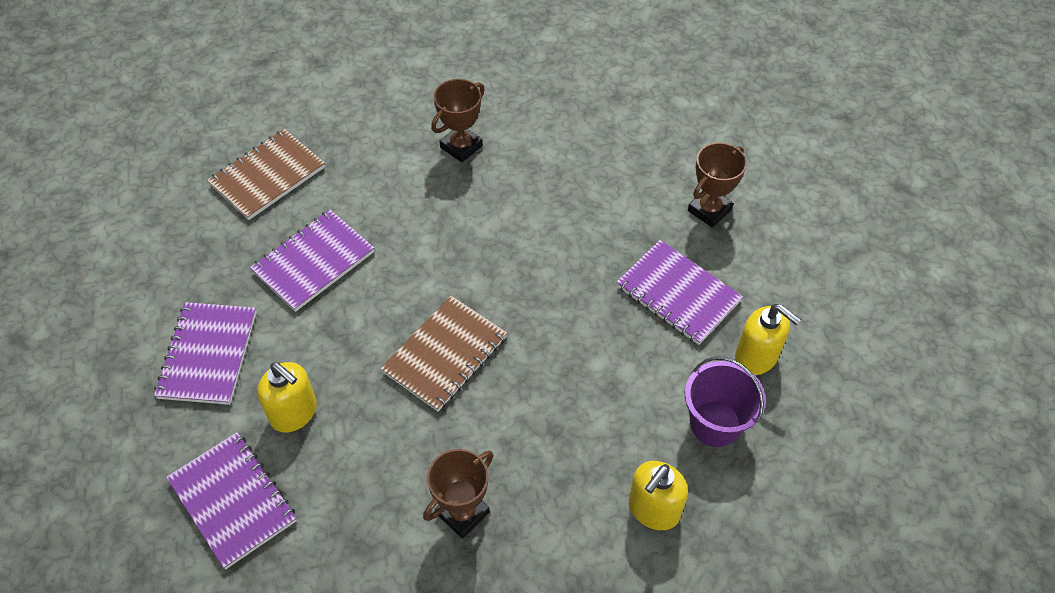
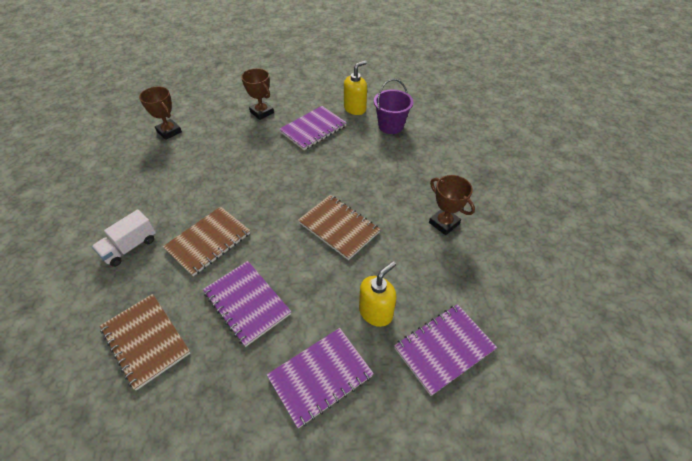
camera: 85 degrees left, 5 degrees down
(208, 355) = (320, 376): purple notebook -> purple notebook turned 45 degrees counterclockwise
(401, 123) = (130, 247): none -> white truck
(412, 200) = (208, 241): none -> brown notebook
(461, 146) = (170, 213): brown trophy -> brown trophy (169, 131)
(653, 509) = (437, 150): yellow soap dispenser -> none

